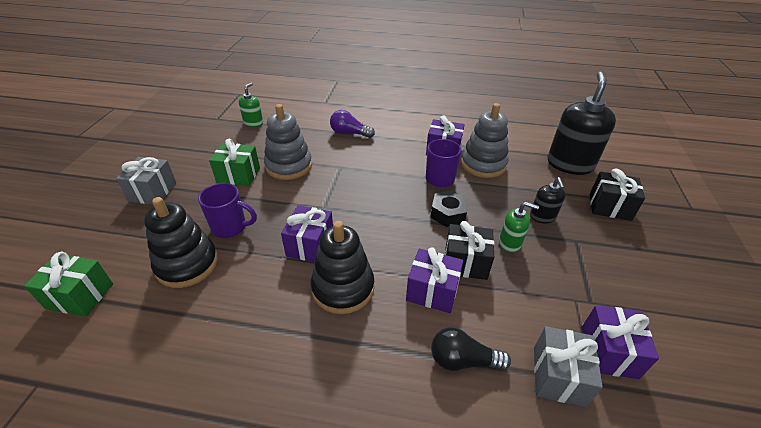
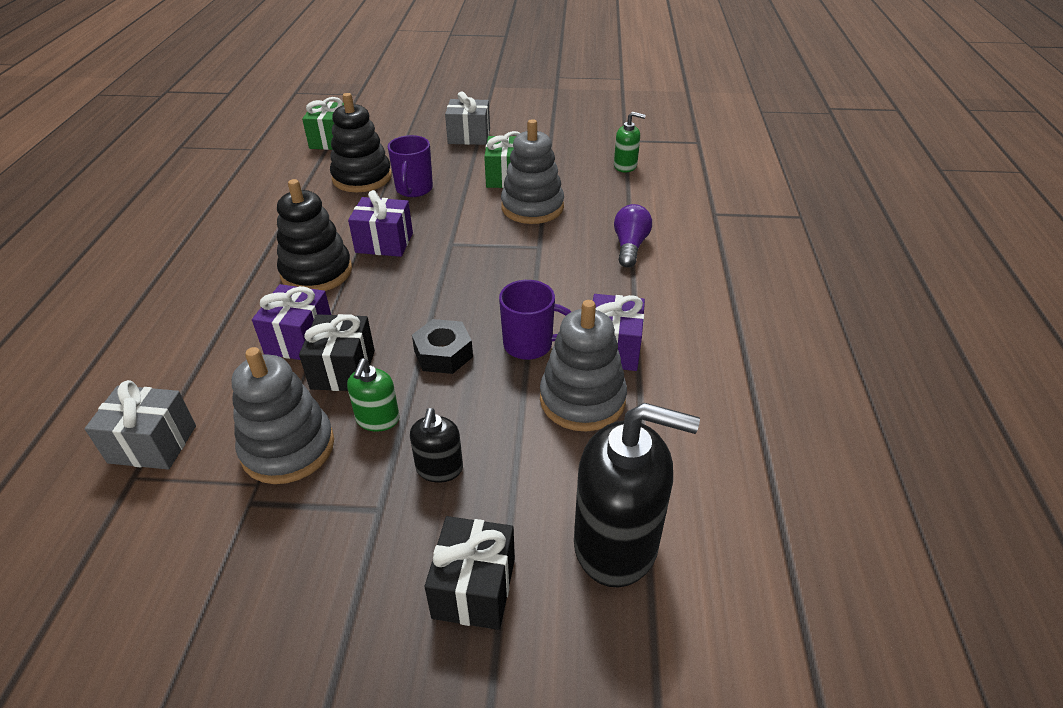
camera: 85 degrees right, 0 degrees up
(462, 360) = (200, 363): black light bulb -> none
(542, 217) = (439, 469): black soap dispenser -> black soap dispenser turned 75 degrees counterclockwise
(542, 286) = (288, 448): none -> grey stacking toy
(608, 352) = (166, 504): purple gift -> none

